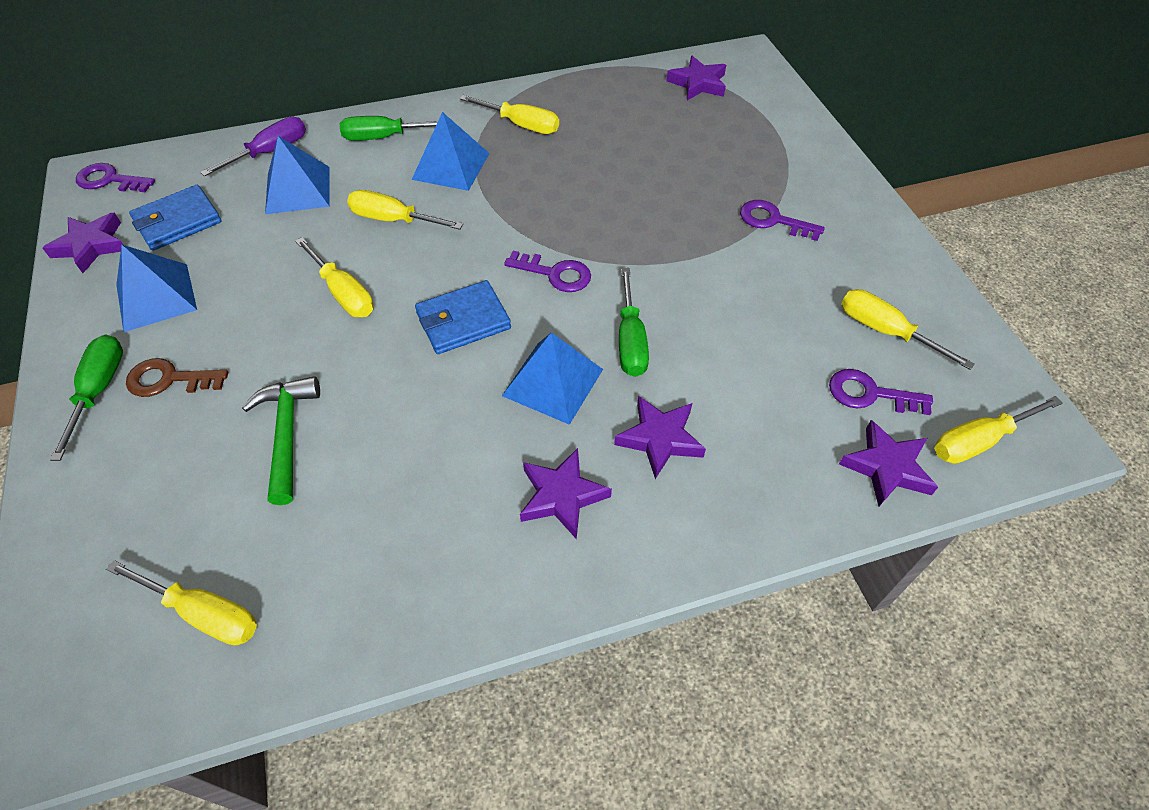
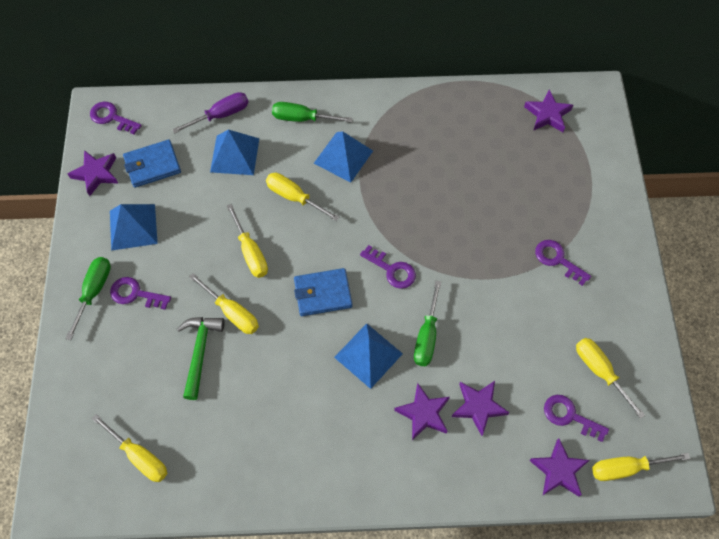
camera: 15 degrees right, 10 degrees up
(169, 379) = (135, 294): brown key -> purple key
(521, 125) = (402, 128): yellow screwdriver -> yellow screwdriver (232, 312)
(562, 496) = (353, 437): purple star -> purple star (478, 407)

